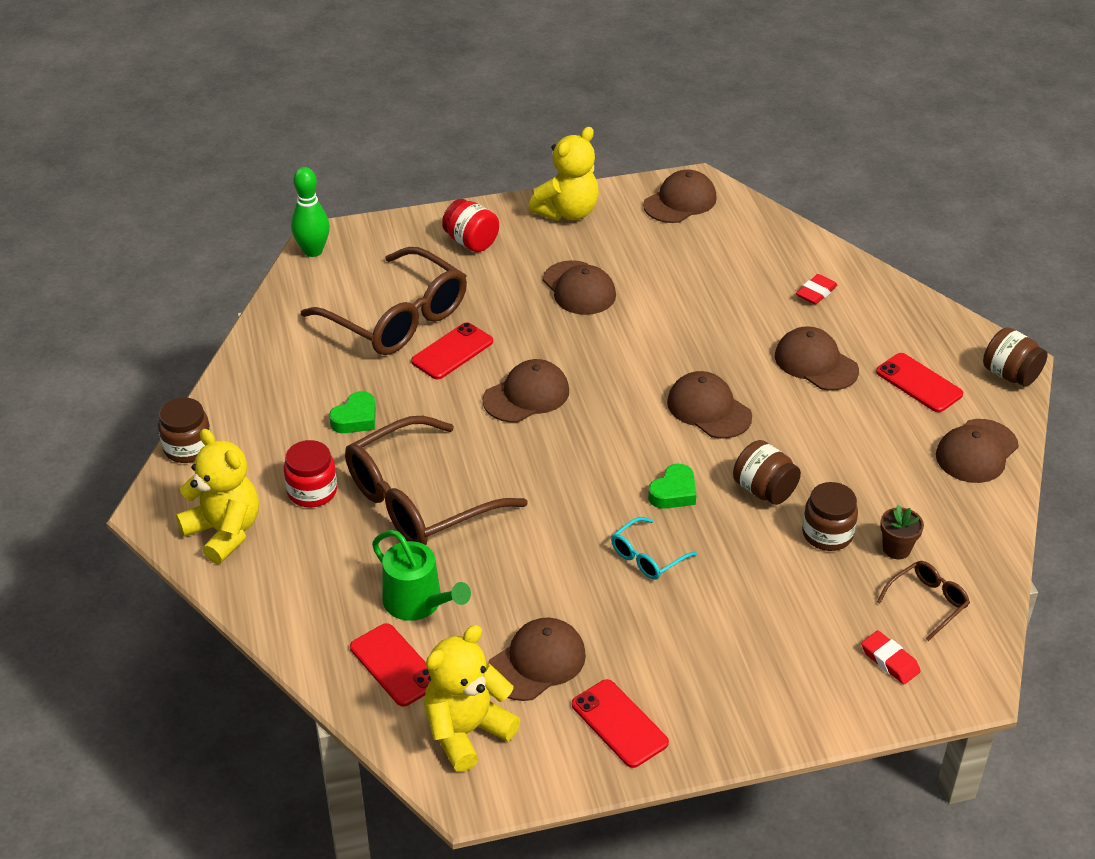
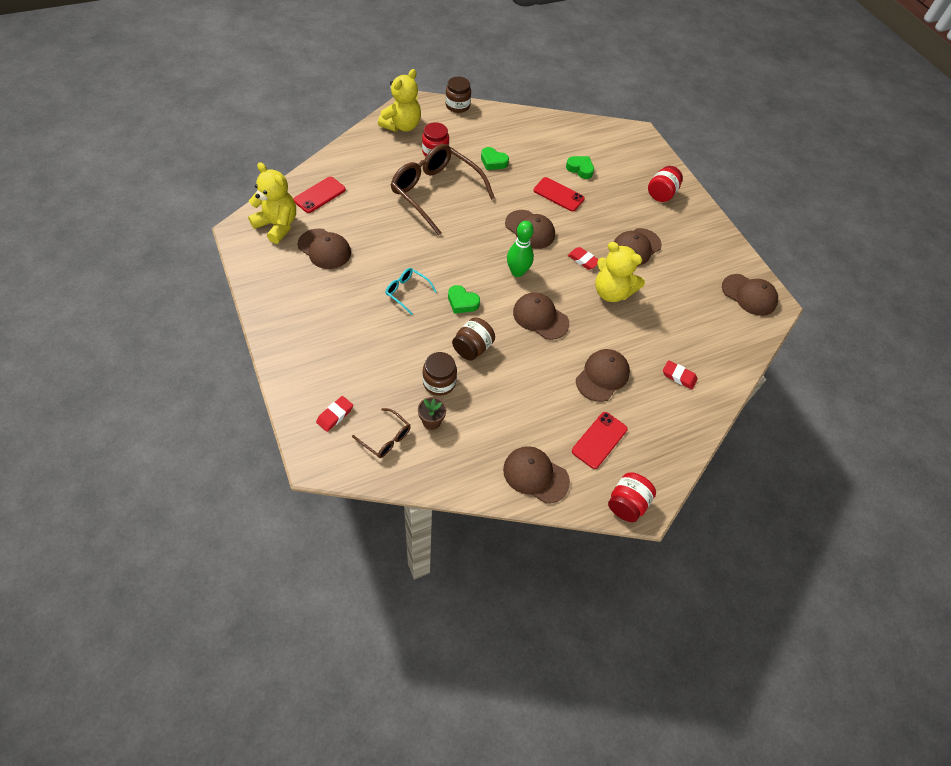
camera: 75 degrees right, 15 degrees up
(313, 251) = (626, 129): green bowling pin -> green bowling pin (517, 272)
(397, 318) = (580, 169): brown glasses -> green heart
(418, 602) = (362, 199): green watering can -> none
(567, 212) = (710, 236): yellow teddy bear -> yellow teddy bear (611, 292)
(599, 347) = (583, 260): none -> red eraser
(619, 724) = (283, 286): red phone -> none
(709, 409) = (540, 317): brown cap -> brown cap turned 90 degrees counterclockwise
(1010, 375) = (626, 503): brown jar -> red jar

